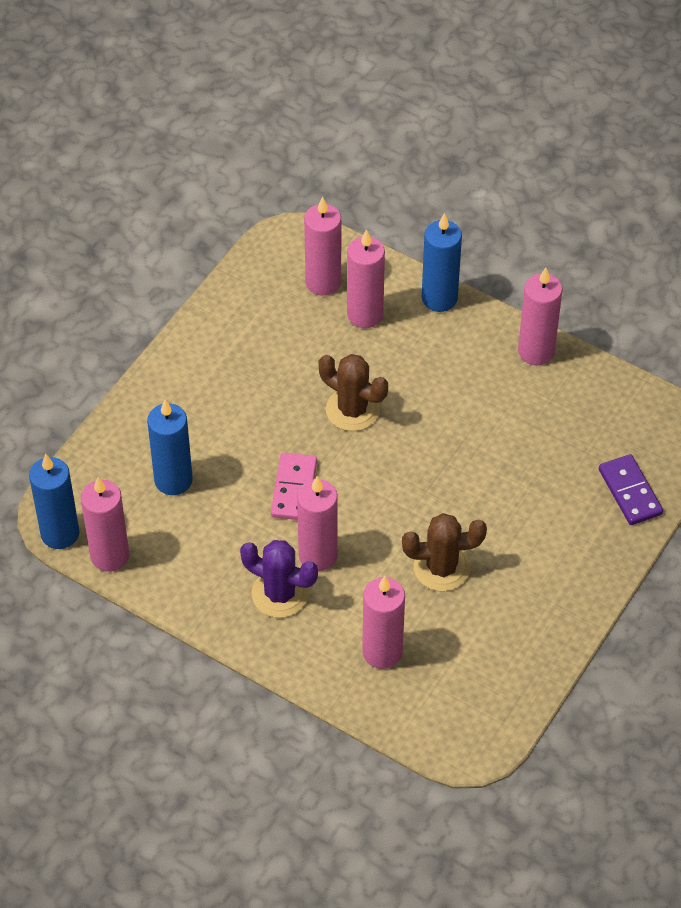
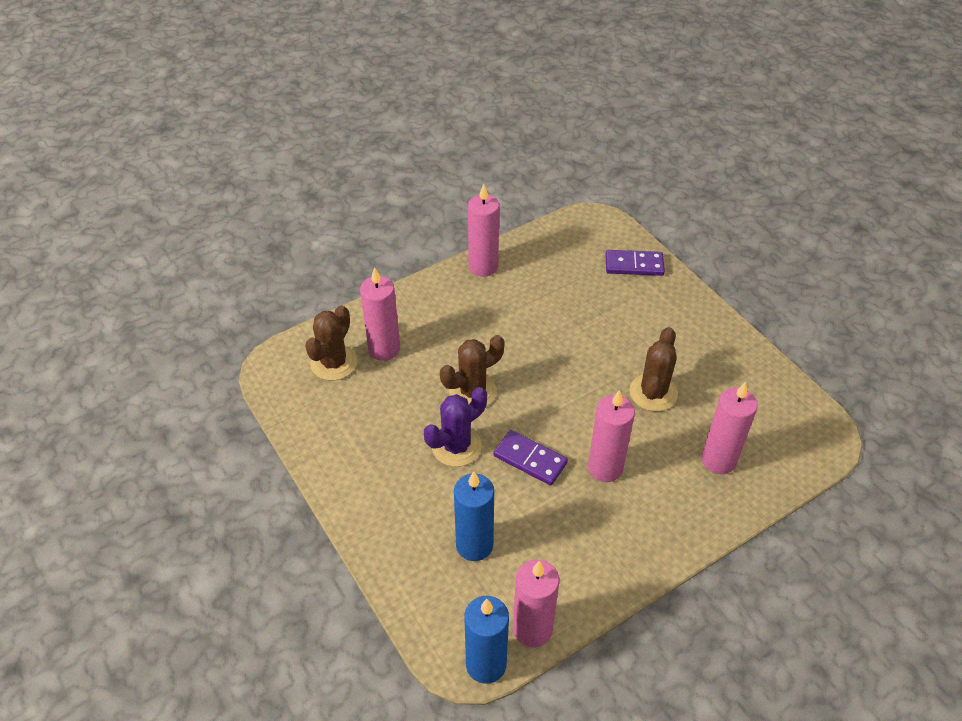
camera: 65 degrees left, 5 degrees down
(280, 594) = (632, 509): purple cactus -> purple cactus (456, 446)
(294, 489) = (530, 459): pink domino -> purple domino
(323, 282) = (334, 363): pink candle -> brown cactus
(439, 298) = (399, 300): blue candle -> none

